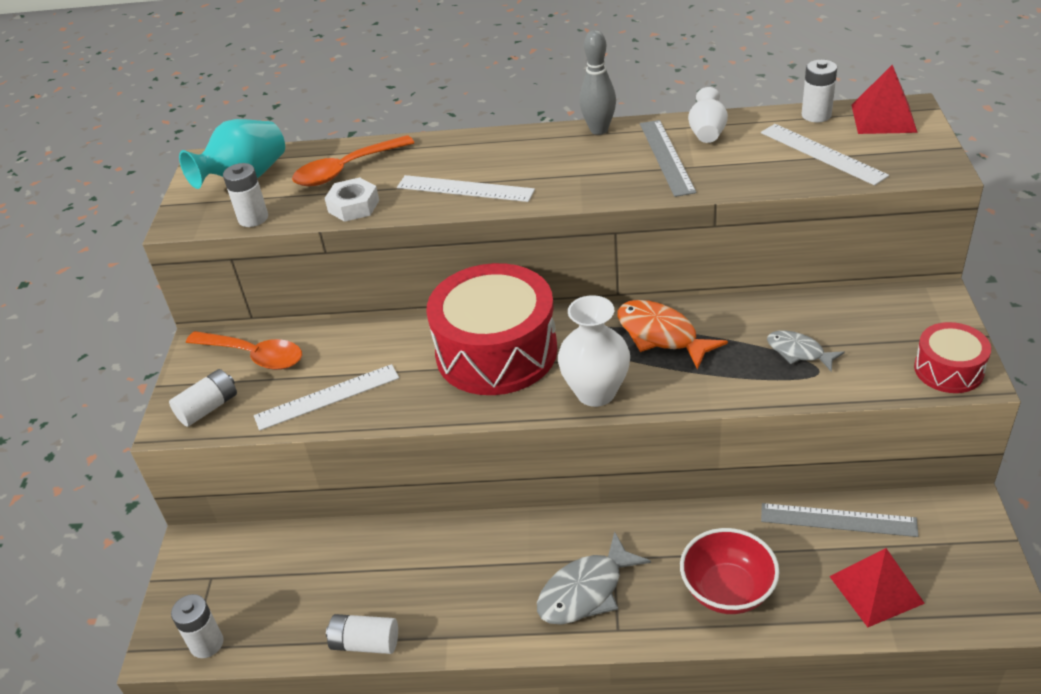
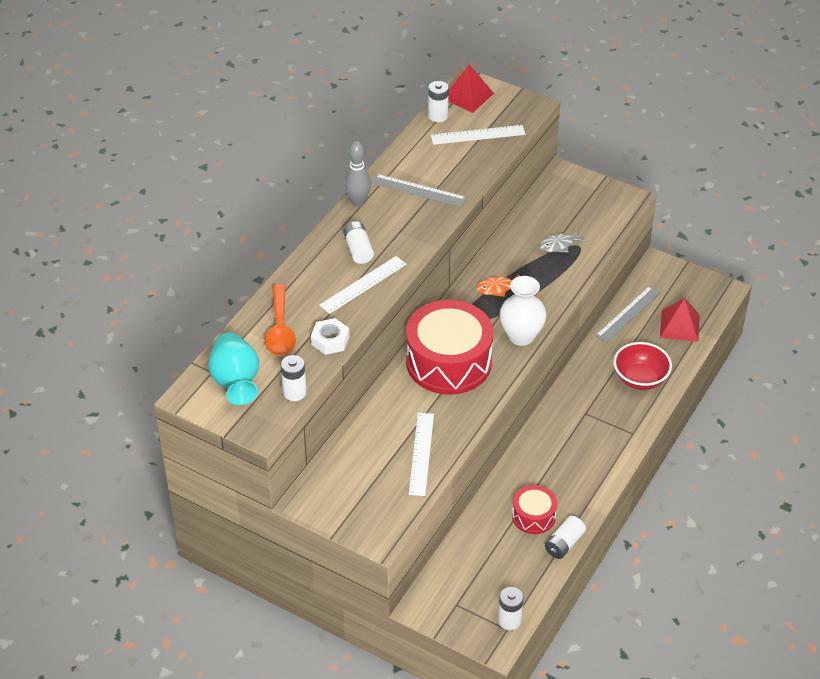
camera: 65 degrees left, 5 degrees up
(208, 408) = (380, 515): white battery -> white battery (358, 249)
(254, 356) = (345, 477): orange spoon -> none
(586, 591) = (599, 434): grey fish -> none
(661, 335) = (498, 288): orange fish -> orange fish, size x0.62
(707, 133) = (410, 163): white vase -> none
(948, 370) = (617, 203): red drum -> red drum (533, 516)

